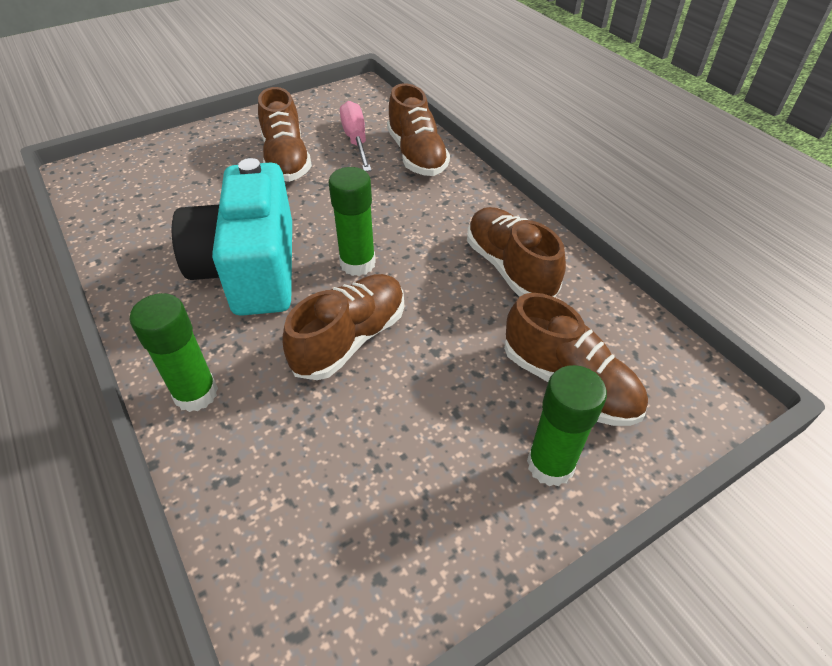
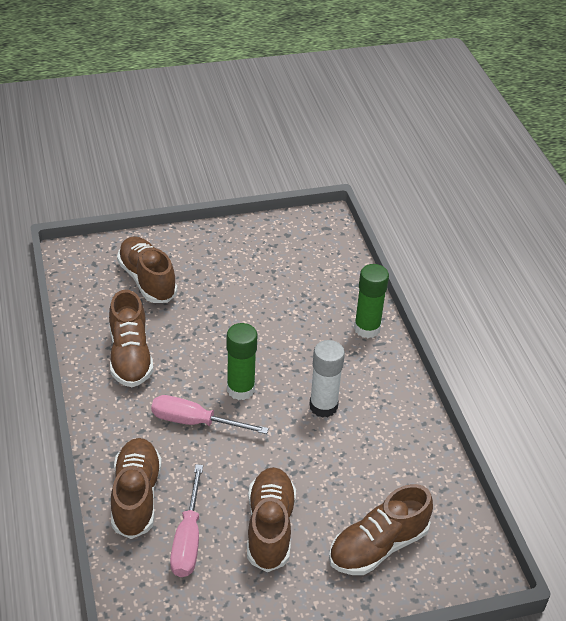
camera: 165 degrees left, 5 degrees down
(250, 269) = (323, 406): turquoise camera -> white glue stick
(350, 339) = (265, 336): brown shoe -> brown shoe (378, 546)
(394, 220) = (195, 422): none -> pink screwdriver
(550, 465) = (185, 250): green glue stick -> none

